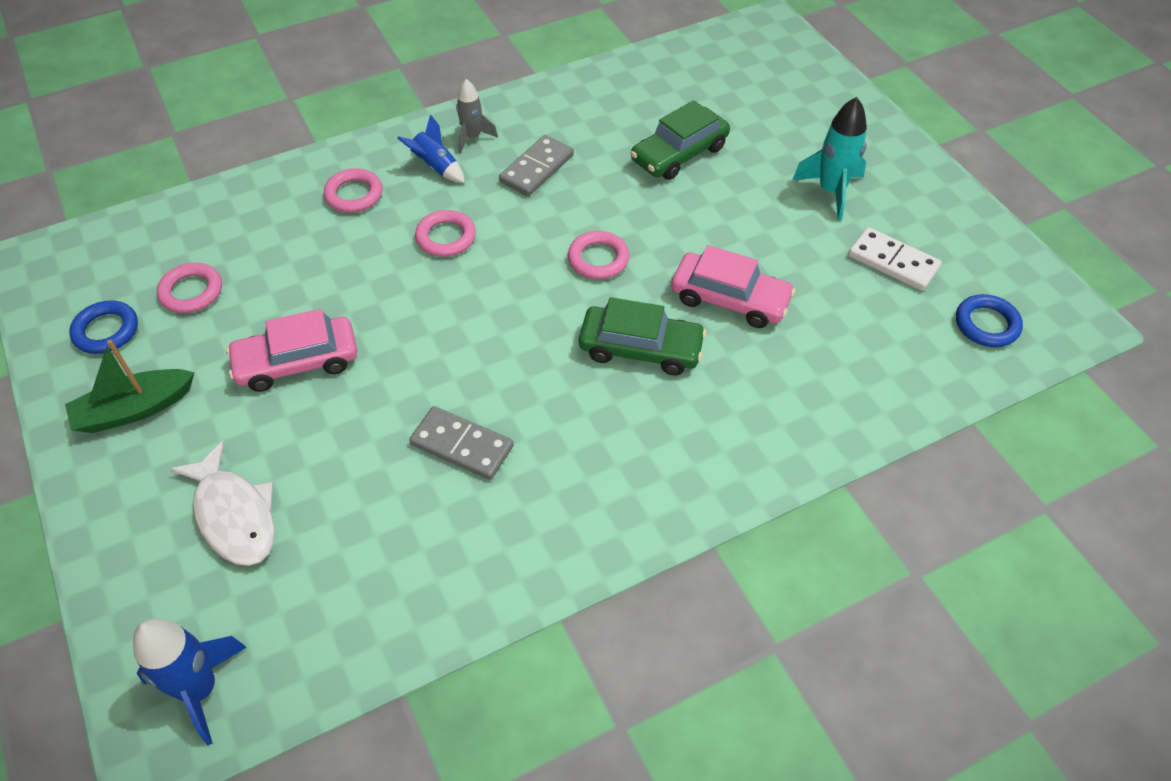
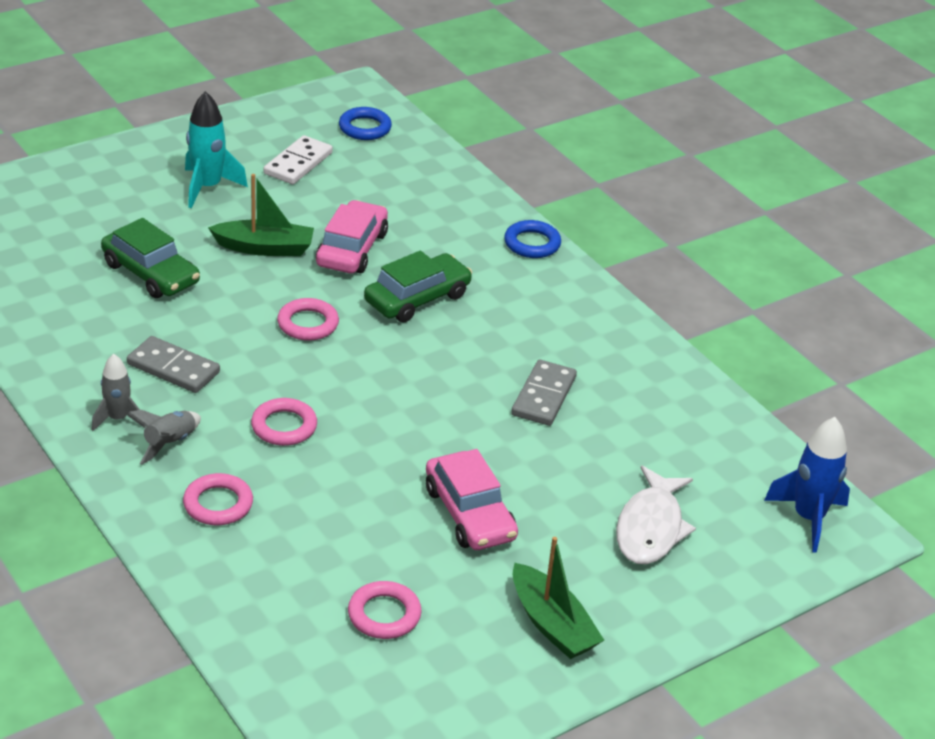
camera: 100 degrees left, 15 degrees down
(106, 331) = (451, 675): blue ring -> blue ring (532, 243)
(234, 515) = (650, 527): white fish -> white fish turned 150 degrees clockwise
(436, 167) = (170, 443): blue rocket -> grey rocket
(640, 349) = (417, 298): green car -> green car turned 45 degrees clockwise
(726, 231) = (265, 248): none -> green boat

